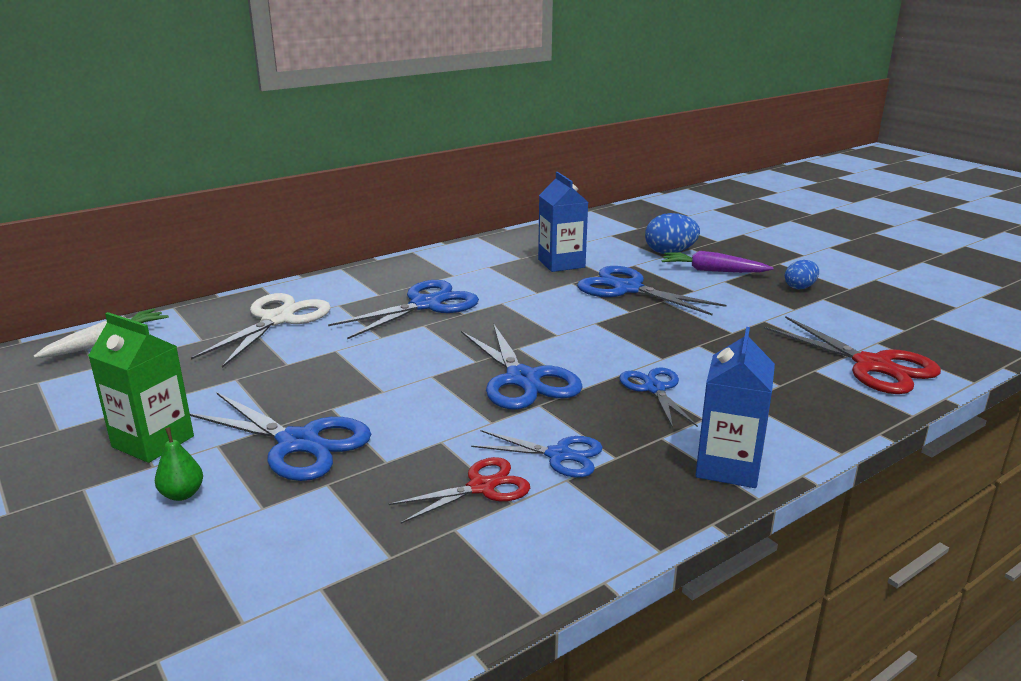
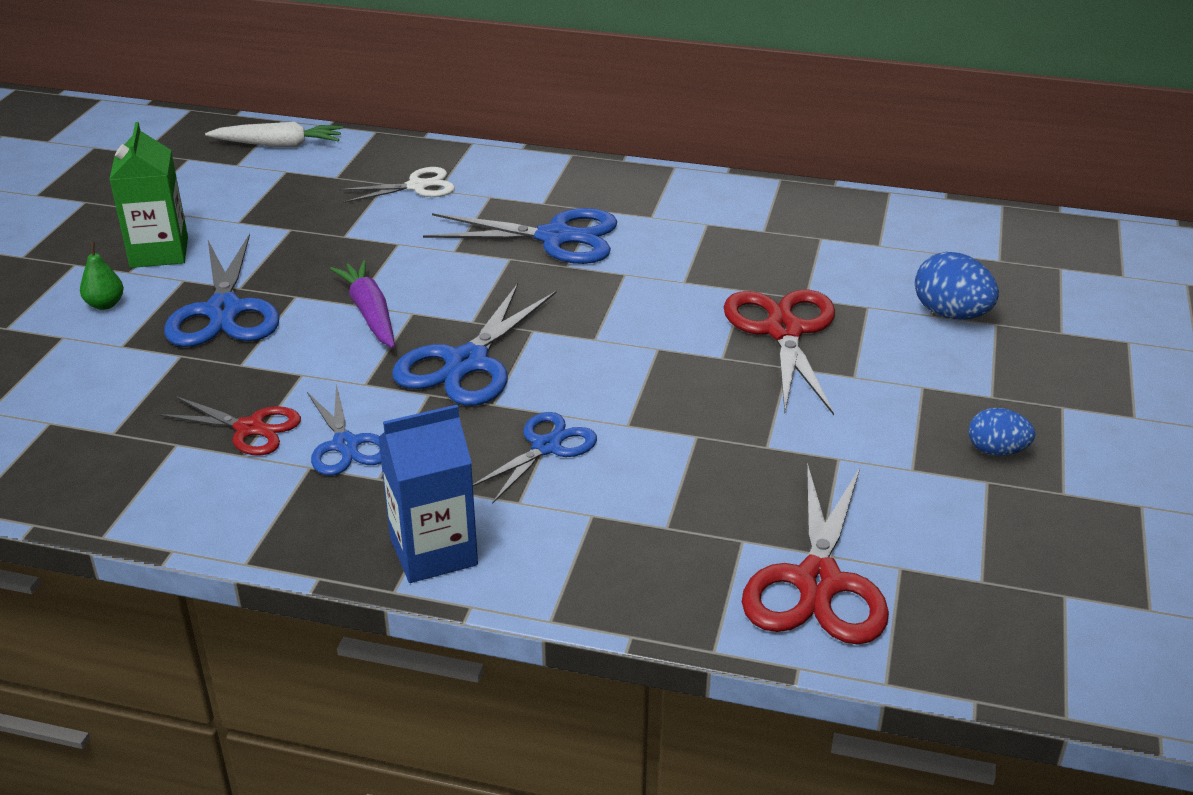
camera: 50 degrees right, 10 degrees up
(277, 320) = (417, 186): white scissors -> white scissors, size x0.62
(561, 263) = (789, 260): blue carton -> none
(627, 289) = (783, 331): blue scissors -> red scissors
(712, 271) = (942, 366): purple carrot -> purple carrot (370, 313)

